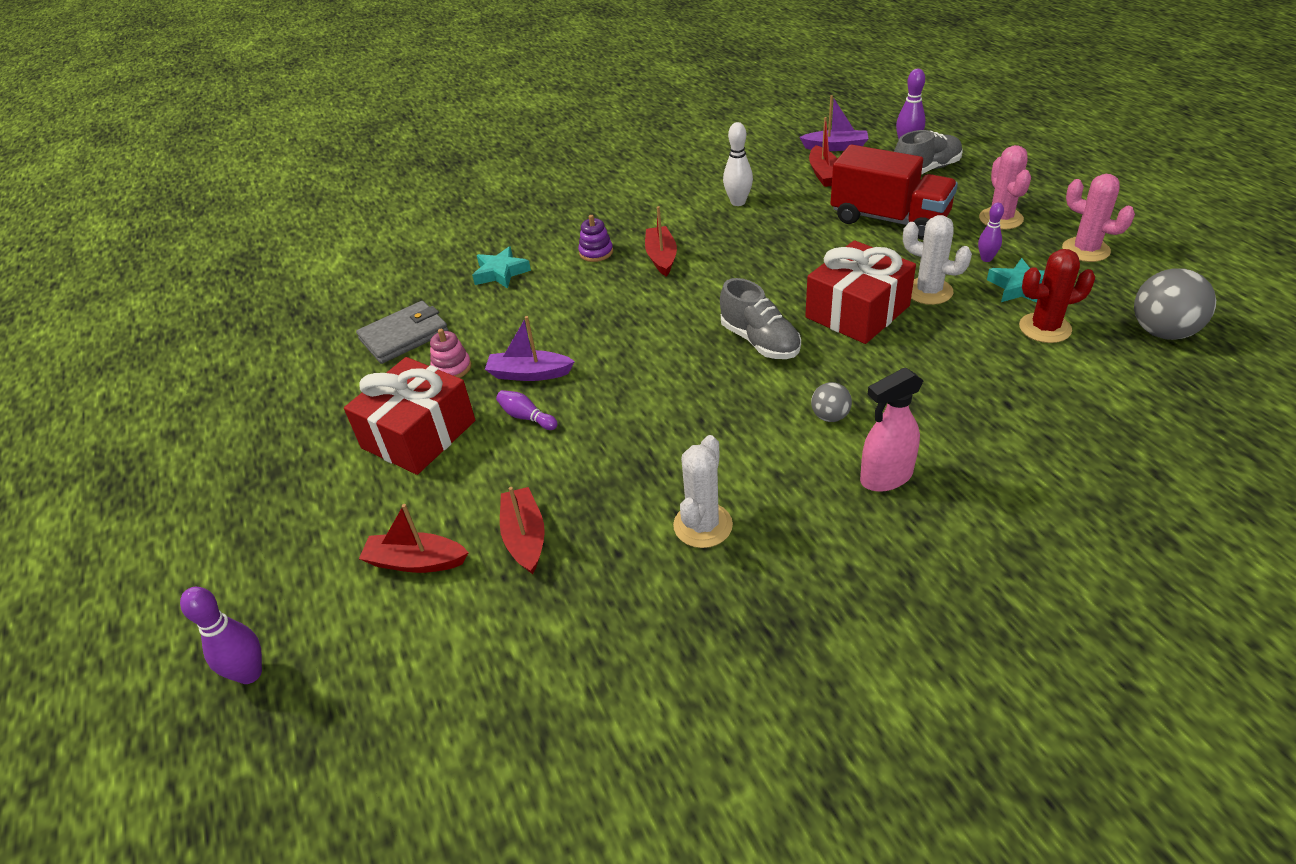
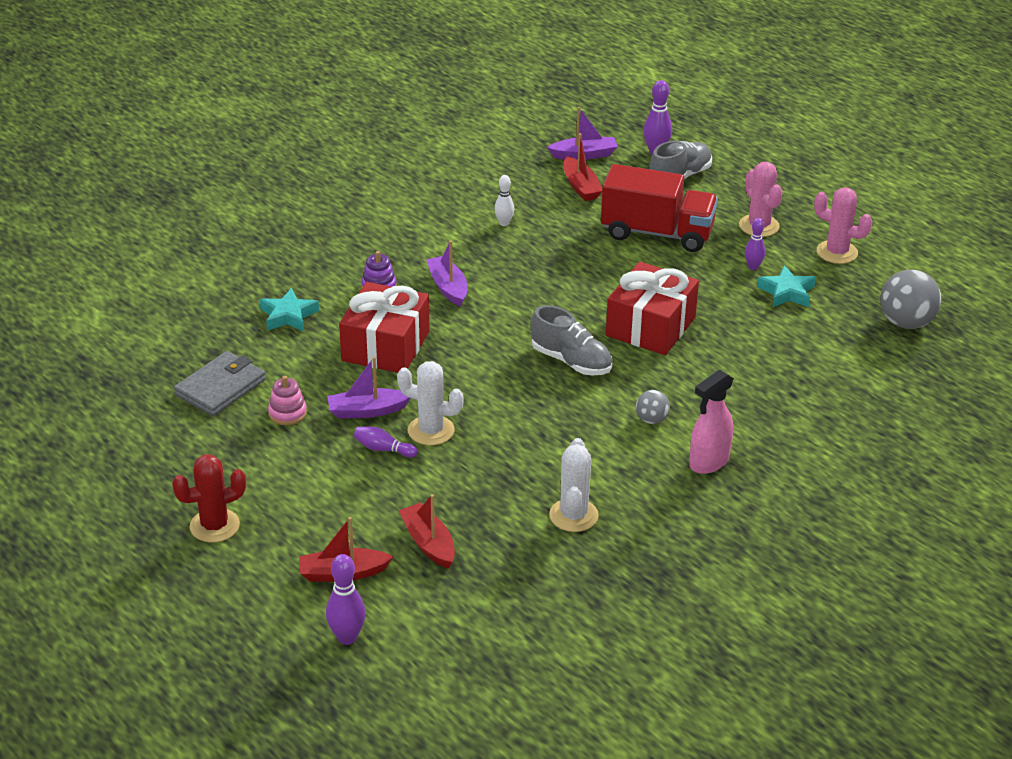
camera: 20 degrees left, 5 degrees down
(250, 673) = (246, 668): purple bowling pin -> purple bowling pin (347, 637)
(418, 434) = (287, 475): red gift -> red gift (385, 346)
(661, 257) = (448, 287): red boat -> purple boat
(738, 202) = (504, 223): white bowling pin -> white bowling pin, size x0.66
(928, 291) = (709, 302): white cactus -> white cactus (431, 430)
(1045, 328) = (812, 327): red cactus -> red cactus (214, 526)

